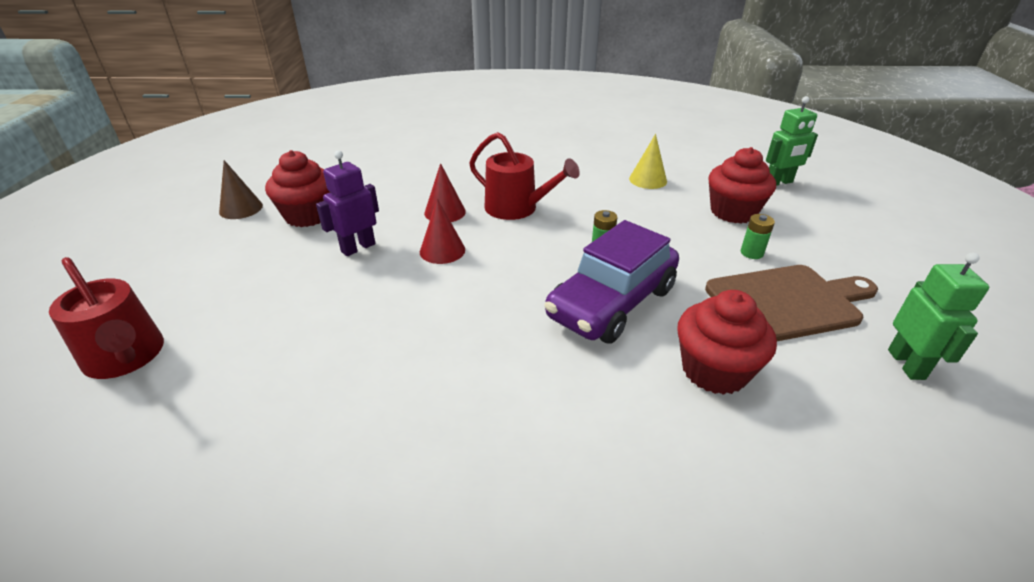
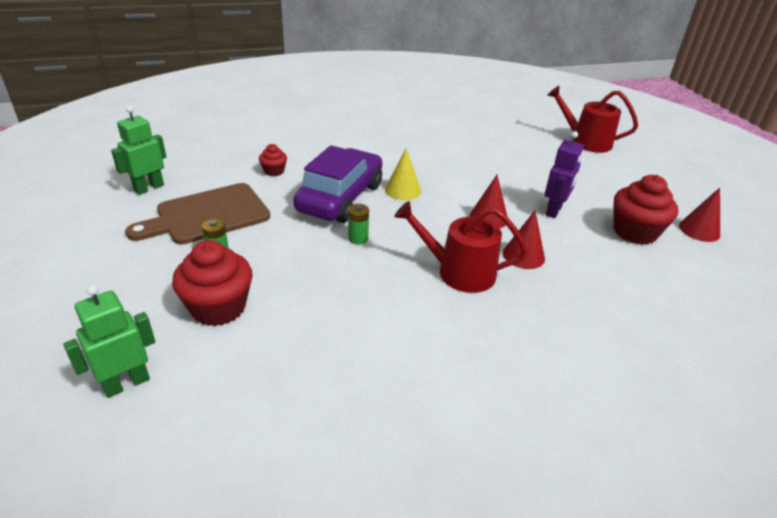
camera: 160 degrees right, 0 degrees up
(241, 208) = (699, 230): brown cone -> red cone
(648, 180) = (321, 351): yellow cone -> yellow cone (403, 190)
(714, 370) = (274, 171): red cupcake -> red cupcake, size x0.51
(906, 364) = (149, 188): green robot -> green robot turned 60 degrees clockwise

